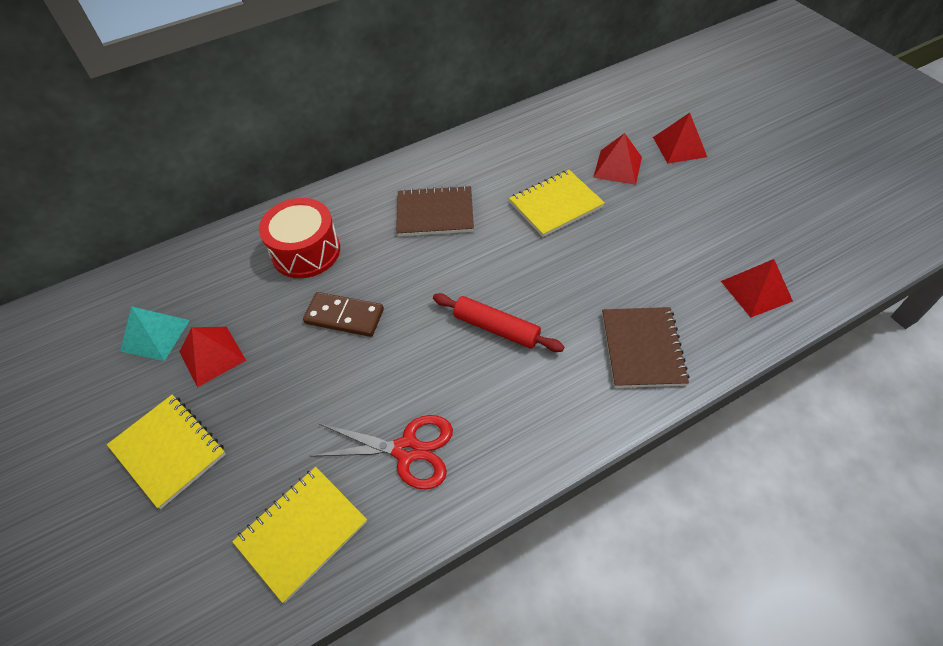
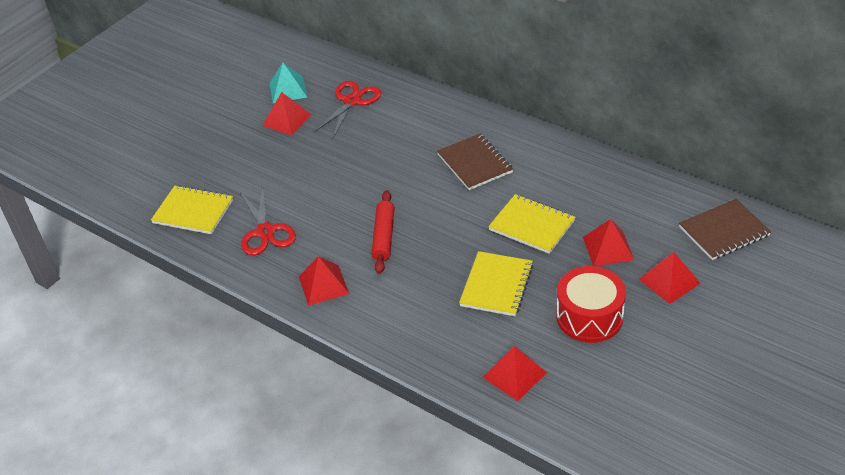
camera: 65 degrees right, 10 degrees down
(169, 451) = (216, 136): yellow notebook -> yellow notebook (496, 285)
(241, 279) = (352, 101): none -> red scissors
(306, 251) = (394, 118): red drum -> red drum (589, 317)
(344, 316) = (349, 161): brown domino -> none
(541, 415) = (323, 284): none -> red pyramid
(642, 348) = (411, 320): brown notebook -> brown notebook (724, 231)

